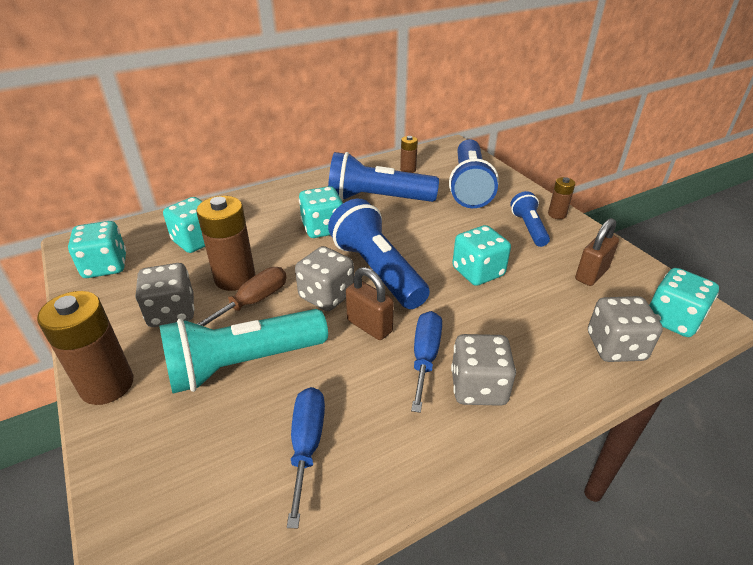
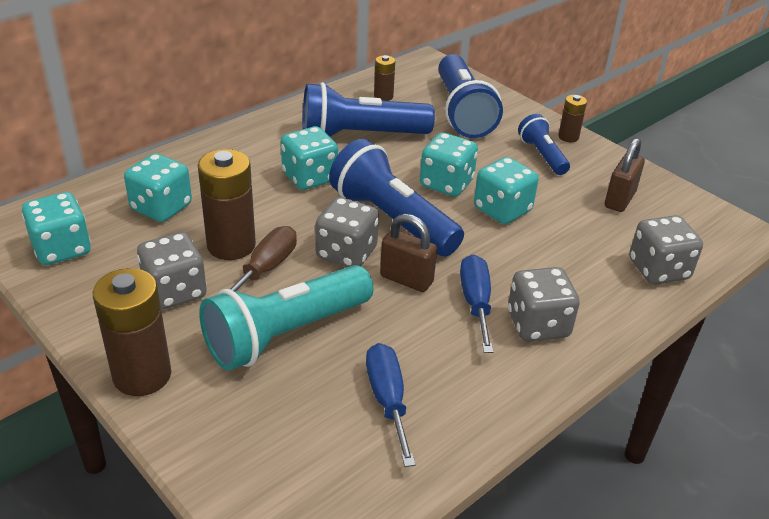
camera: 15 degrees left, 0 degrees up
(672, 319) = (706, 237): turquoise dice -> turquoise dice (446, 183)

